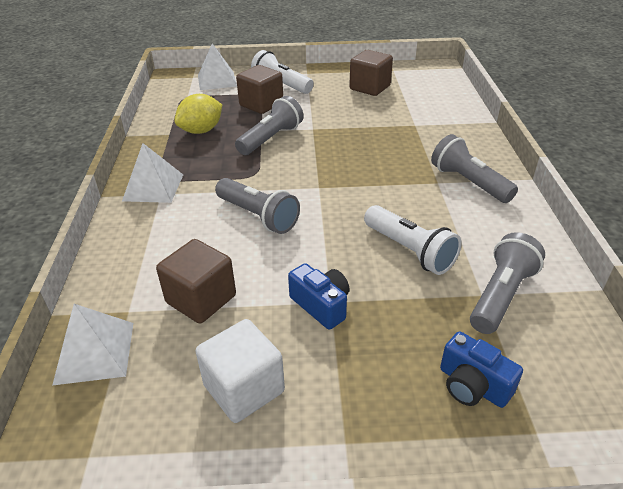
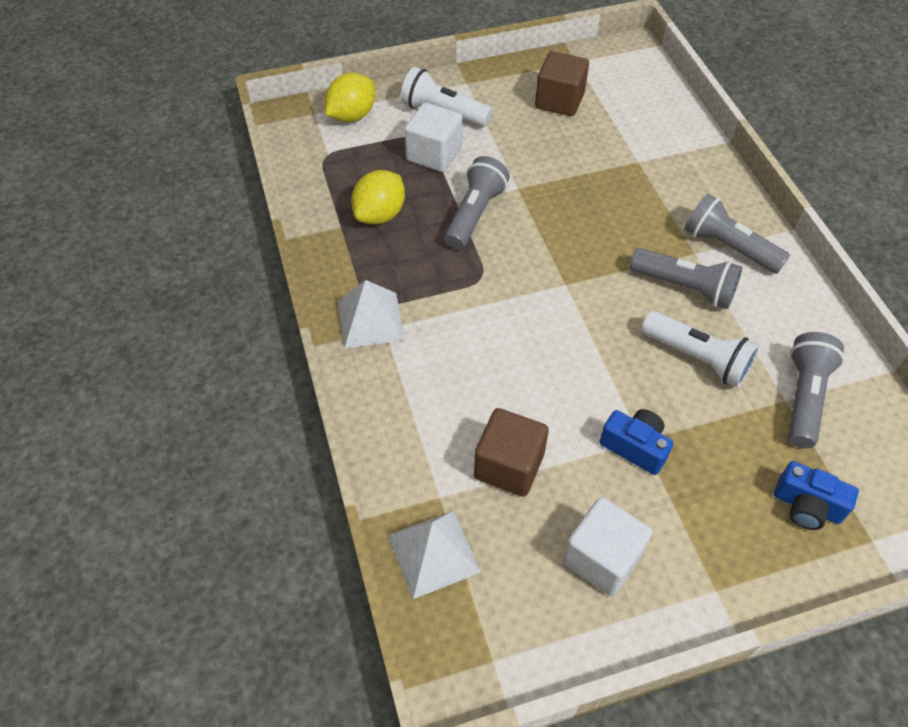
camera: 15 degrees left, 15 degrees up
(217, 80) = (352, 116): white pyramid -> yellow lemon
(258, 216) = (516, 341): grey flashlight -> grey flashlight (685, 287)
(261, 104) = (434, 154): brown cube -> white cube

